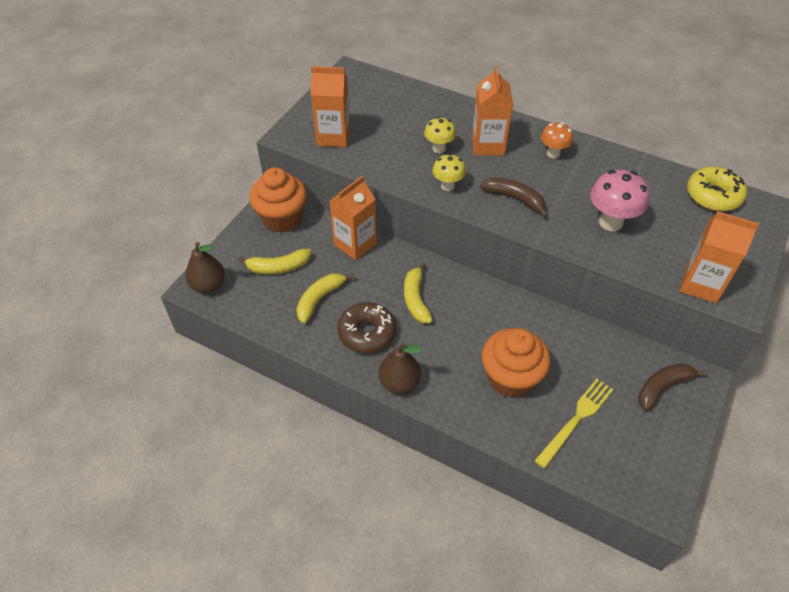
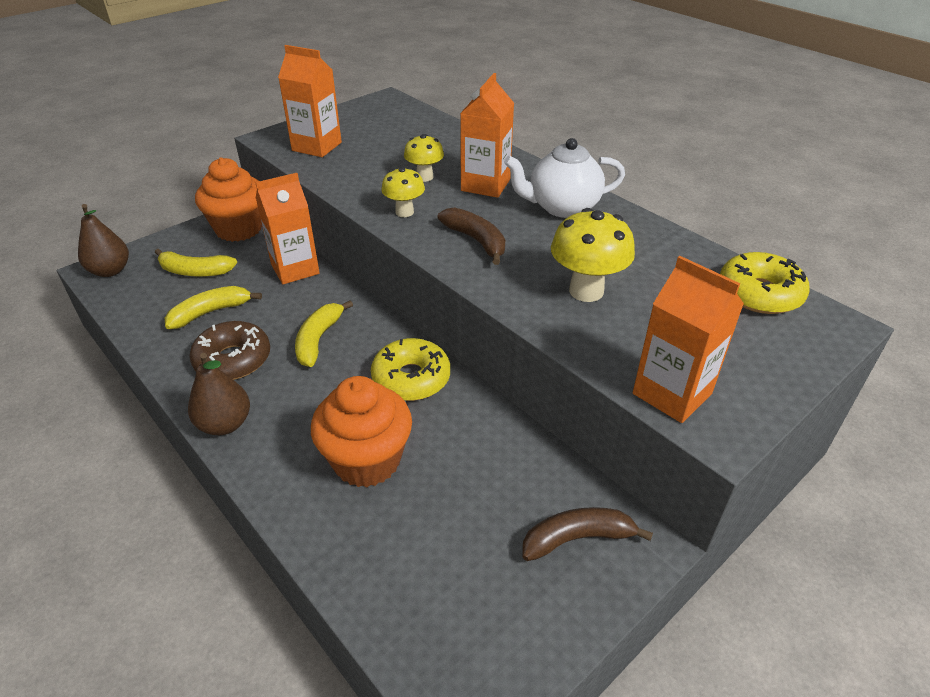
camera: 20 degrees right, 10 degrees down
(499, 310) = (411, 378): none -> yellow donut
(553, 153) = (562, 207): orange mushroom -> white teapot
(576, 420) = (419, 542): yellow fork -> none
(610, 222) = (586, 291): pink mushroom -> yellow mushroom

